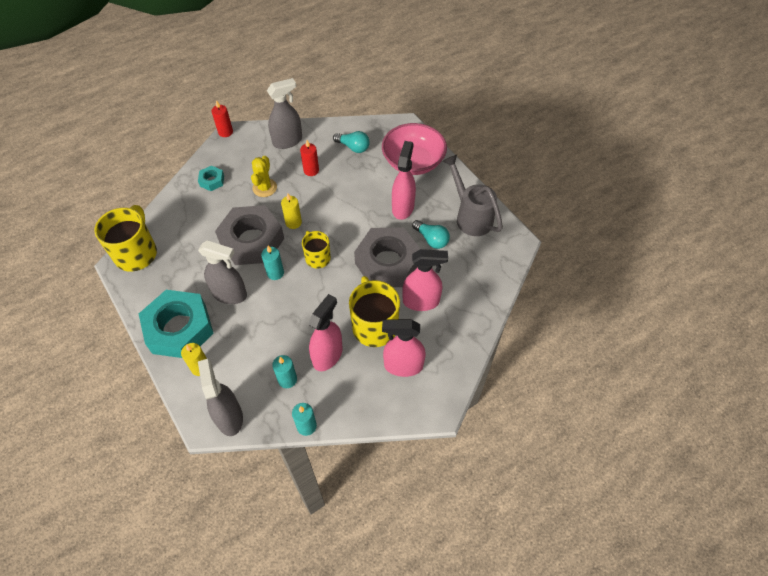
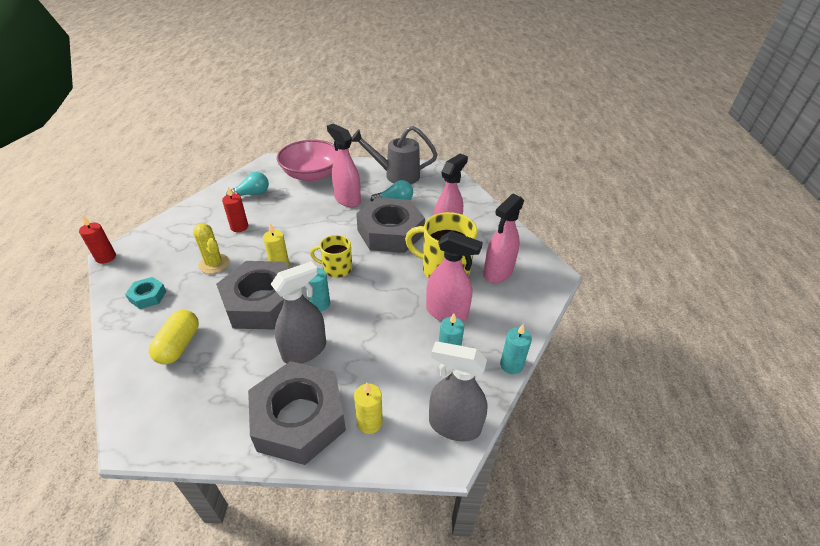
camera: 55 degrees left, 15 degrees down
(136, 253) = (146, 412): yellow mug -> none
(179, 329) = (299, 418): turquoise nut -> grey nut
(188, 229) = (179, 345): none -> yellow capsule
(287, 141) = (185, 224): grey spray bottle -> none
(327, 355) = (447, 313): pink spray bottle -> pink spray bottle turned 135 degrees clockwise

